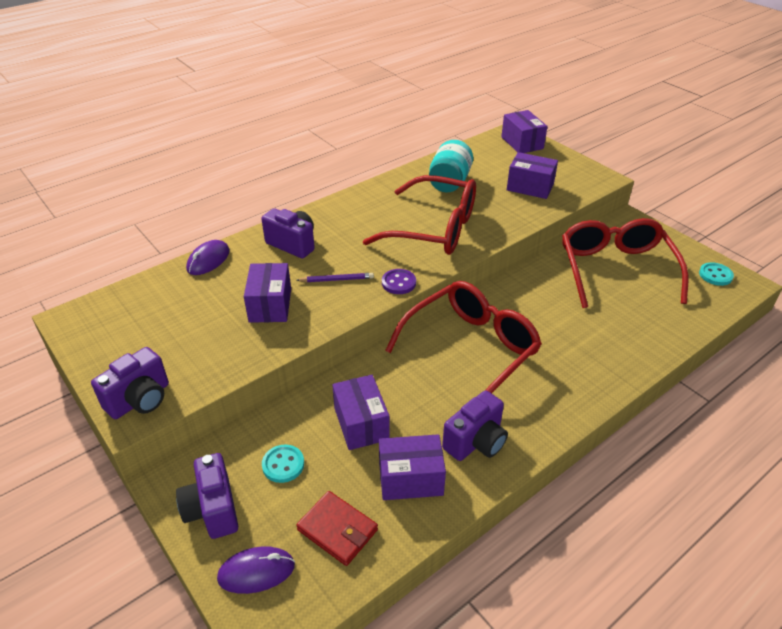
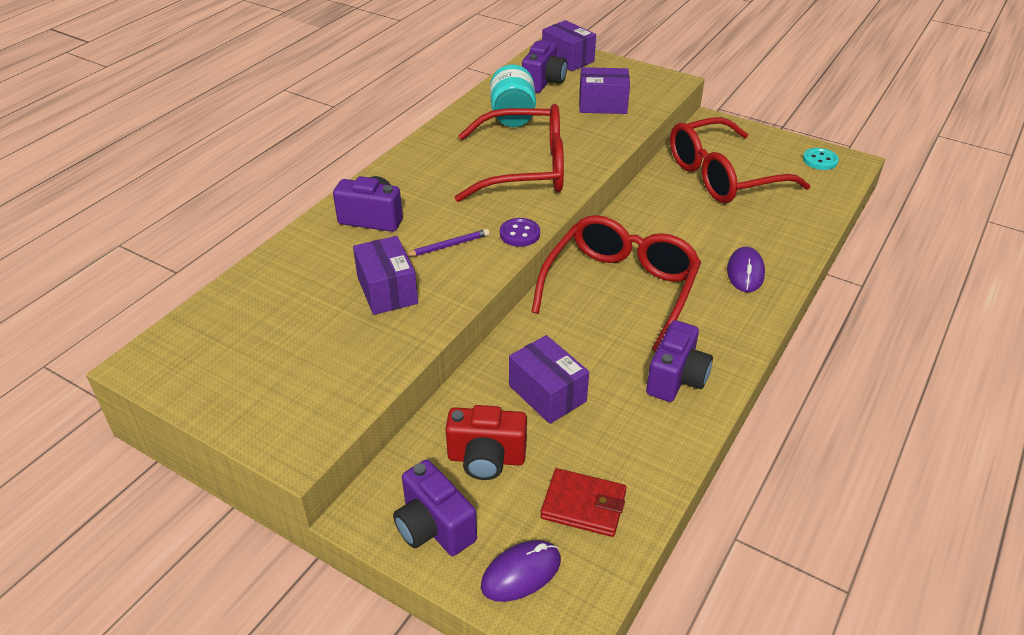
camera: 20 degrees left, 0 degrees up
(140, 400) = (295, 430): purple camera -> purple camera (543, 82)
(208, 260) = (279, 258): purple mouse -> purple mouse (745, 272)
(283, 464) = (486, 459): turquoise button -> red camera
(410, 479) = (630, 433): purple box -> none
(616, 270) = (723, 176): red glasses -> red glasses turned 90 degrees counterclockwise

